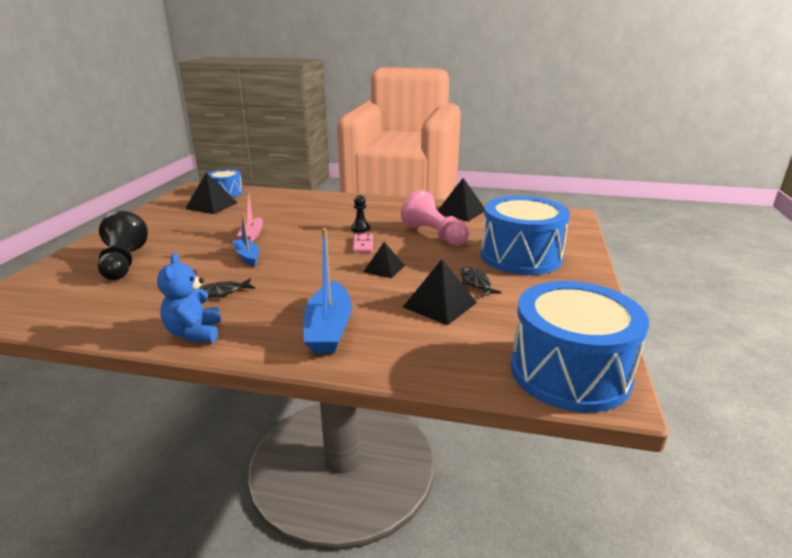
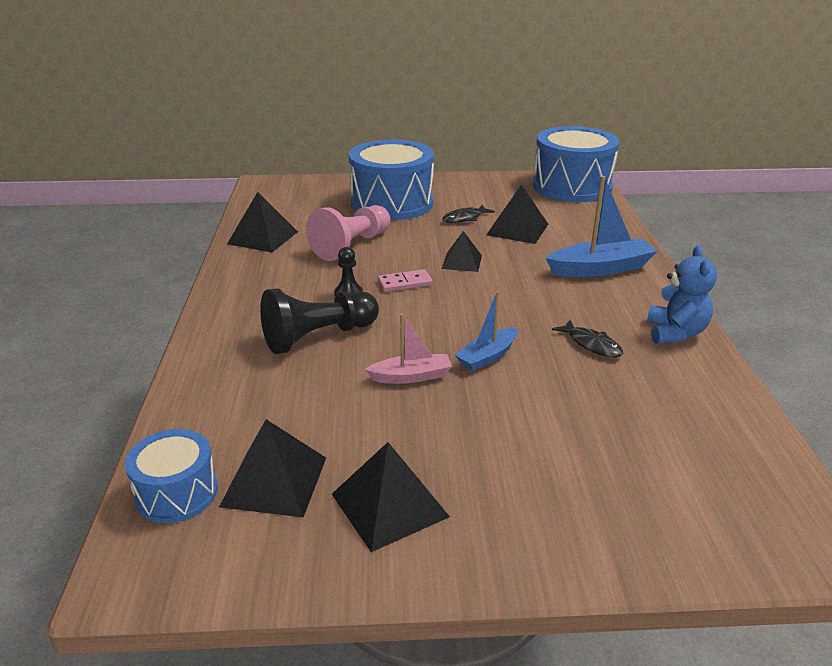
camera: 105 degrees left, 5 degrees up
(123, 263) = (585, 470): black pawn -> black pawn (318, 337)
(168, 222) = (389, 505): none -> black pyramid
(194, 333) = (675, 333): blue teddy bear -> blue teddy bear turned 60 degrees counterclockwise

